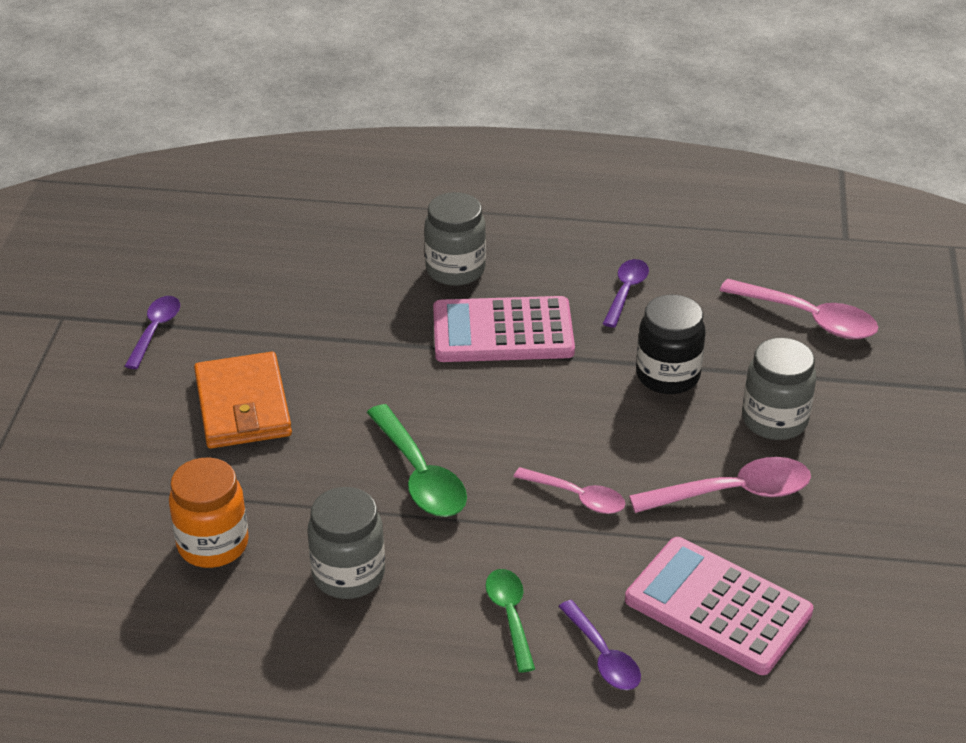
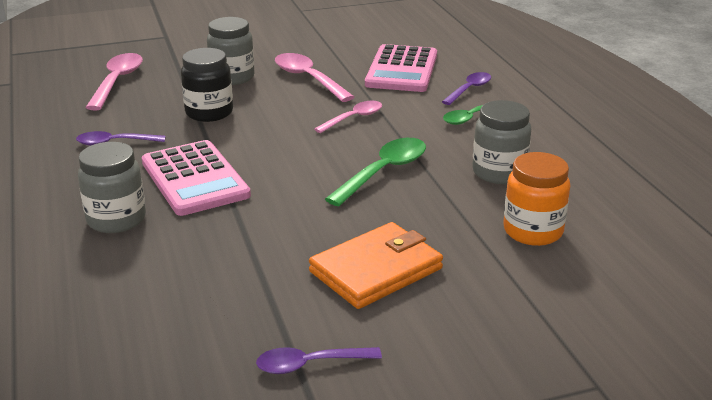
camera: 115 degrees left, 10 degrees down
(577, 497) = (354, 118): pink spoon -> pink spoon turned 45 degrees clockwise

